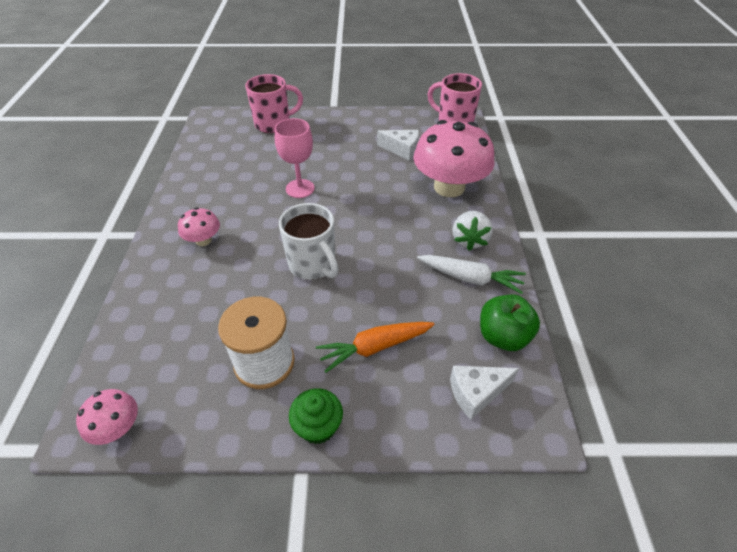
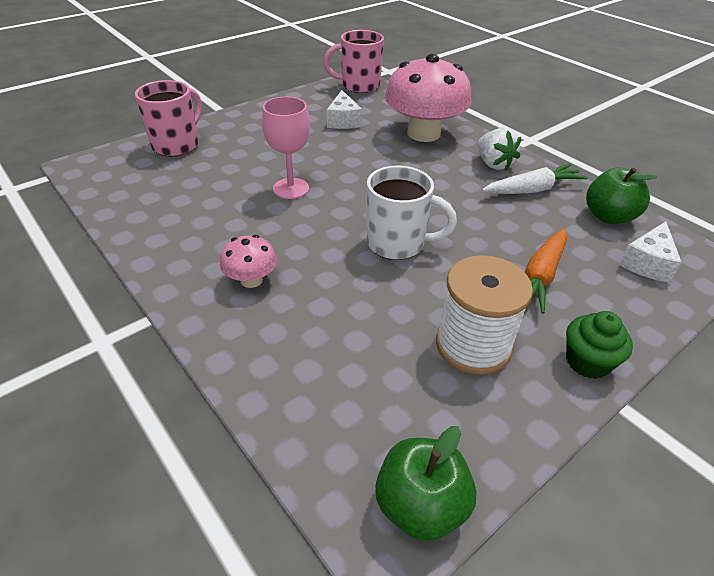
camera: 40 degrees left, 5 degrees down
(118, 427) = (420, 505): pink mushroom -> green apple
(402, 150) = (343, 121): white cheese -> white cheese turned 105 degrees clockwise

